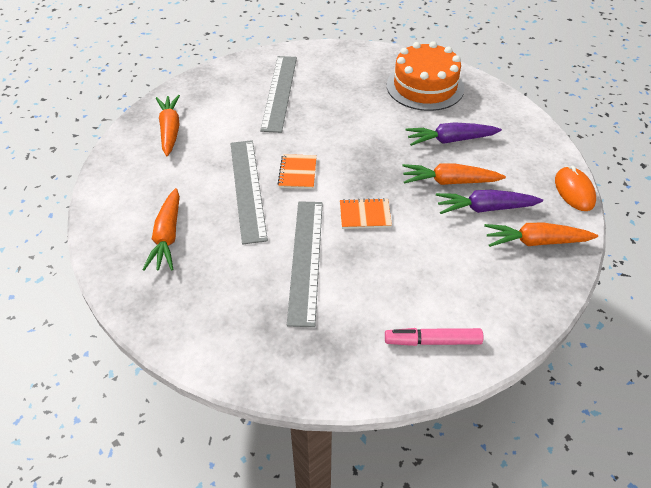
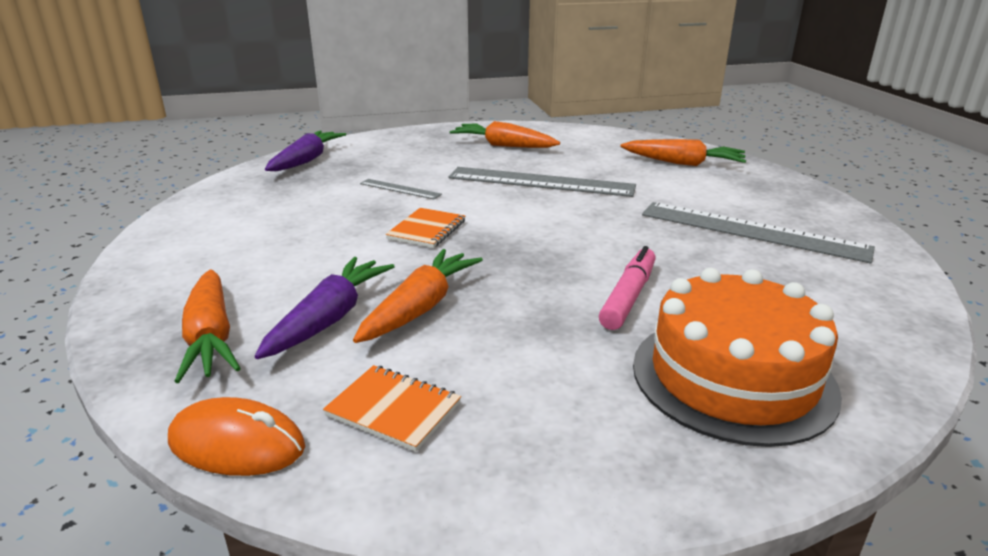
camera: 115 degrees right, 20 degrees down
(297, 173) = (546, 209): orange notebook -> orange notebook (393, 409)
(306, 259) = (400, 189): grey ruler -> grey ruler, size x0.47
(432, 341) = (211, 220): pink marker -> pink marker (628, 296)
(450, 140) = (524, 345): purple carrot -> purple carrot (306, 160)
(535, 242) = (211, 337): orange carrot -> orange carrot turned 135 degrees clockwise

